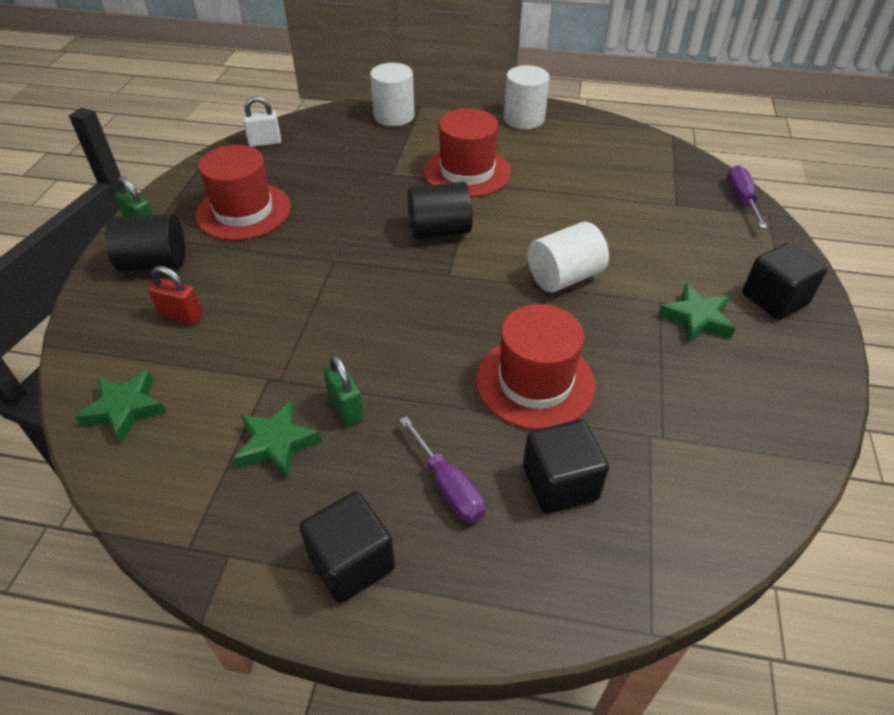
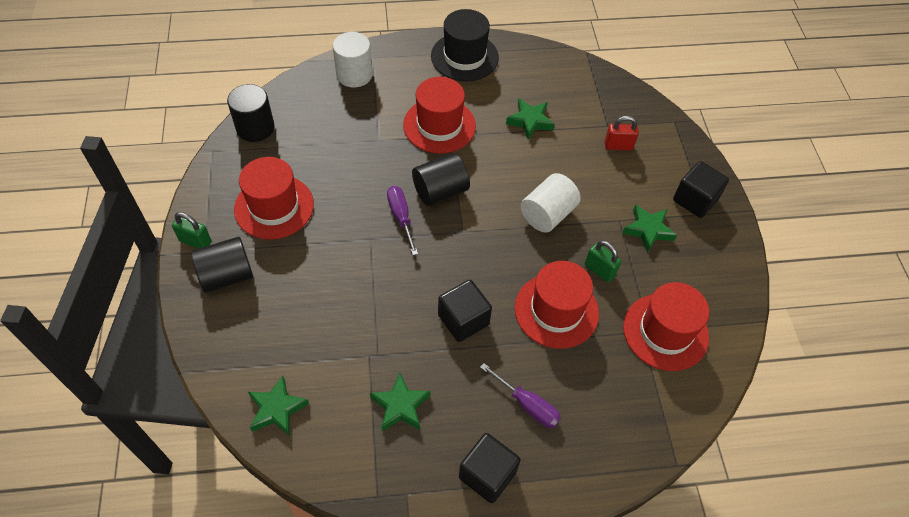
camera: 20 degrees left, 10 degrees up
(181, 316) = (276, 319): red padlock -> red padlock (618, 146)
(265, 142) = (255, 128): white padlock -> black cylinder
(346, 408) = (435, 365): green padlock -> green padlock (599, 270)
(524, 119) = (464, 57): white cylinder -> black hat
(560, 483) = (596, 383): black cube -> black cube (463, 320)
(578, 185) = (530, 121): none -> green star
(686, 443) = (665, 332): none -> red hat
(741, 199) = (653, 110): purple screwdriver -> purple screwdriver (401, 217)

